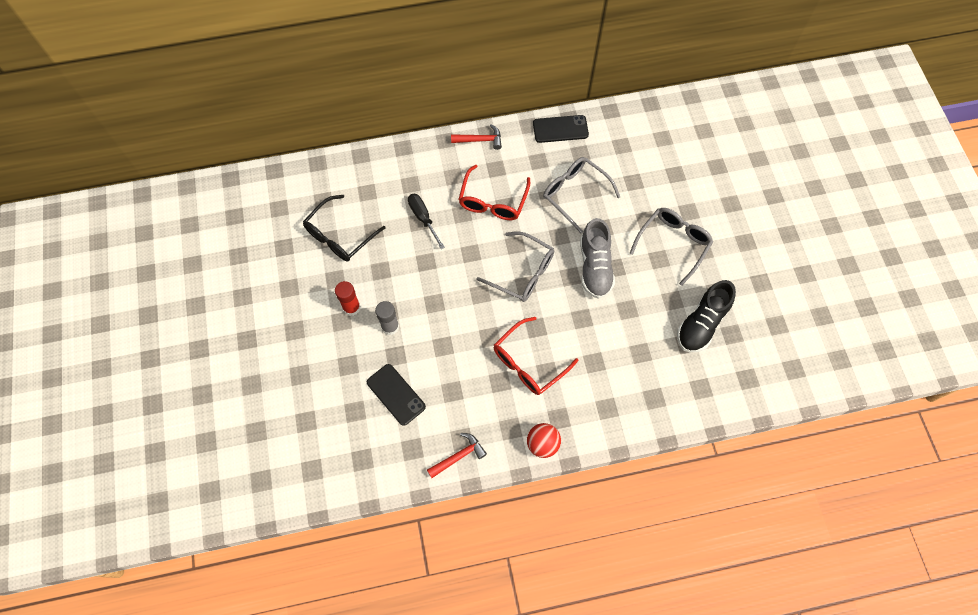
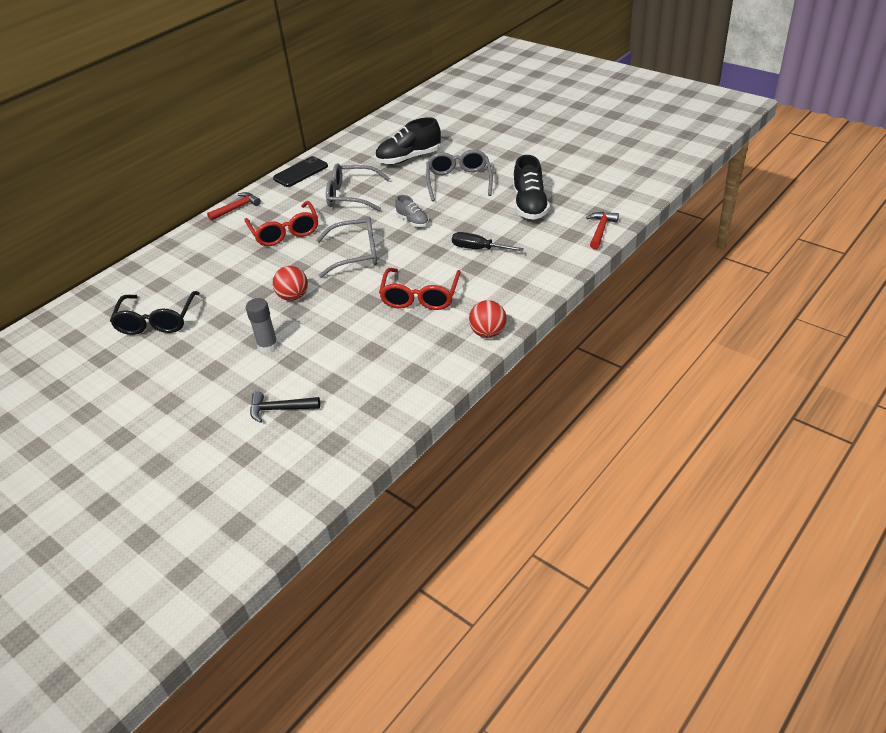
camera: 35 degrees left, 25 degrees down
(351, 307) = (216, 356): red glue stick -> none
(353, 398) = (279, 409): none -> black hammer
(396, 394) = (320, 382): black phone -> none
(423, 218) = (231, 271): black screwdriver -> black screwdriver (479, 249)
(444, 286) = (293, 297): none -> red ball
(459, 456) = (424, 384): red hammer -> red hammer (600, 230)
(595, 267) = (412, 221): grey shoe -> grey shoe, size x0.57
(659, 178) = (409, 158): none -> black shoe

